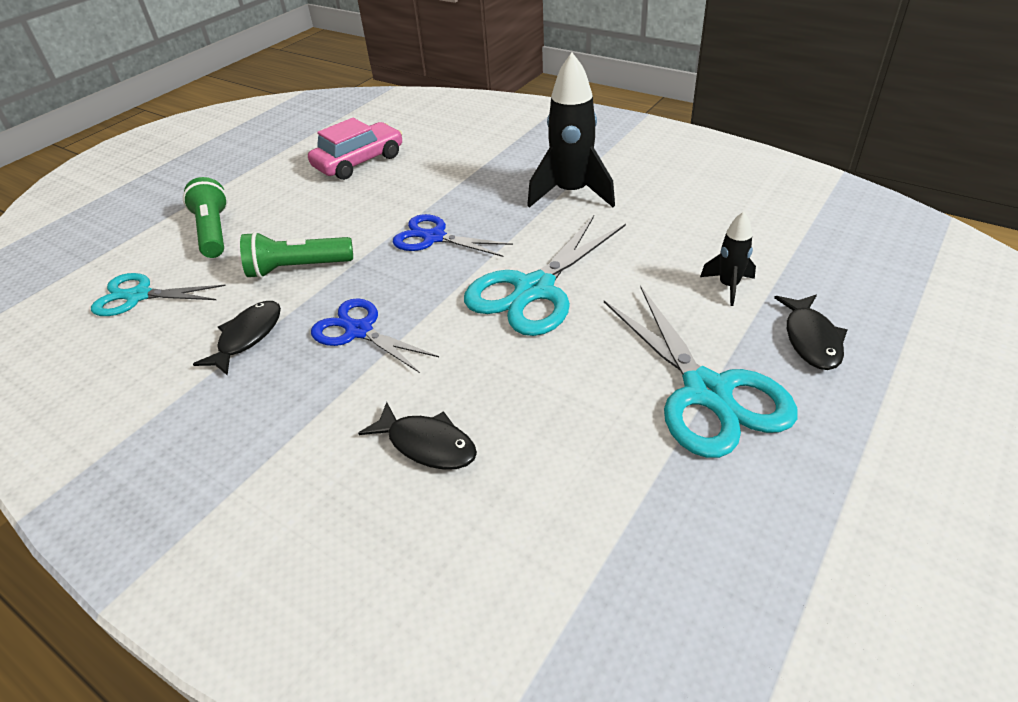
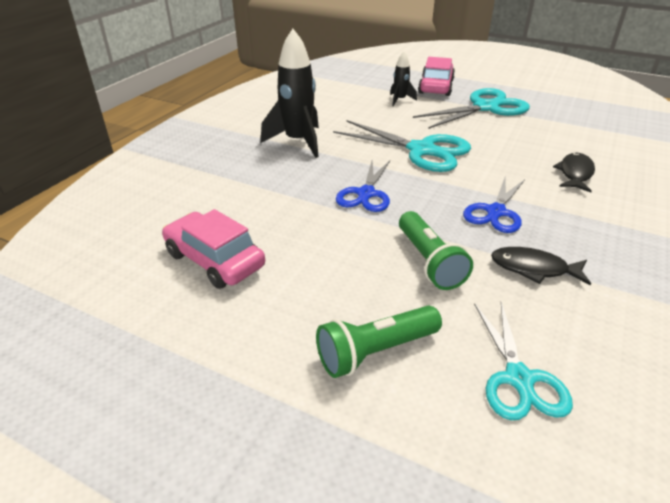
camera: 100 degrees left, 5 degrees down
(811, 339) = (436, 87): black fish -> pink car

